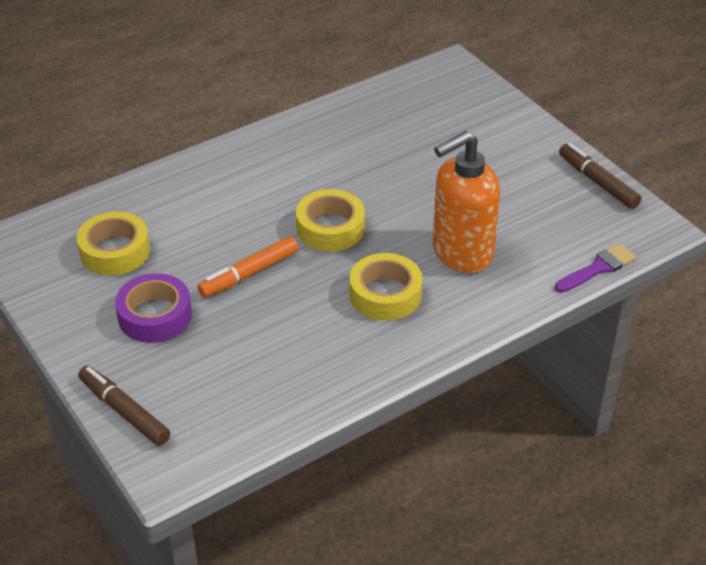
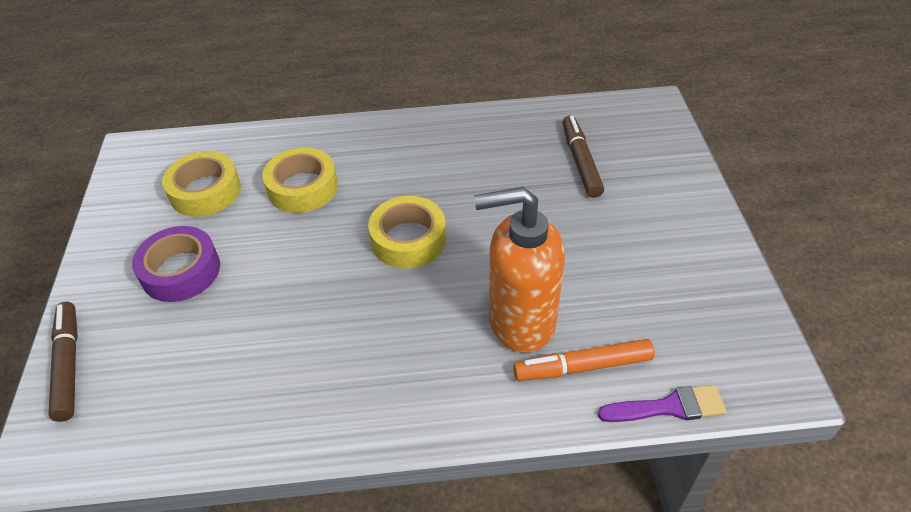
camera: 30 degrees right, 5 degrees up
(249, 273) = (296, 260): orange marker -> orange marker (583, 367)
(385, 294) = (405, 338): yellow tape -> yellow tape (302, 187)
(597, 182) = (736, 292): brown marker -> brown marker (580, 162)

